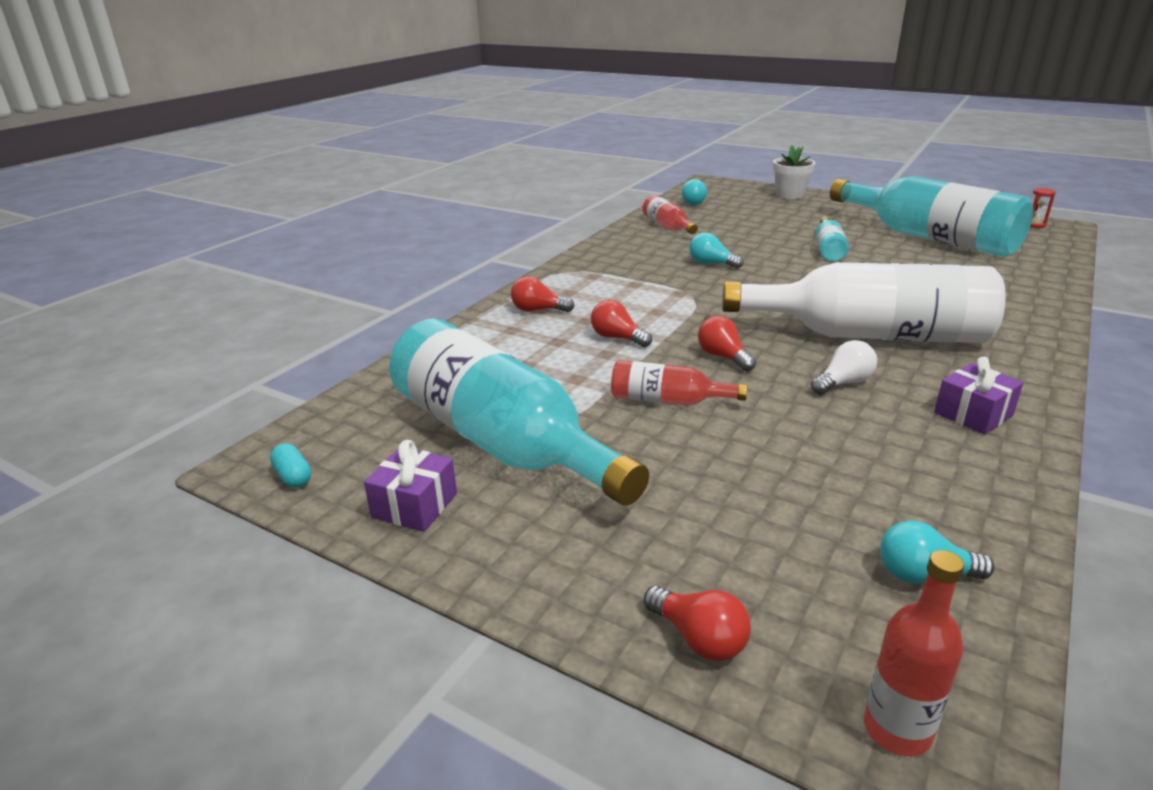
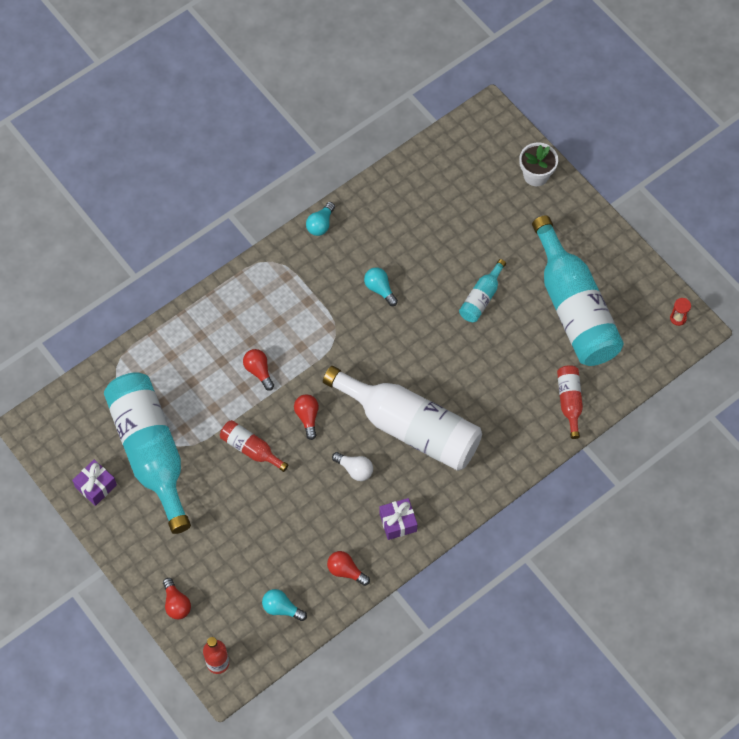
camera: 20 degrees right, 35 degrees up
(293, 476) = (46, 443): turquoise capsule -> none
(538, 310) = (227, 315): red light bulb -> red light bulb (346, 571)
(667, 226) = (389, 206): red bottle -> red bottle (569, 401)
(693, 202) = (442, 159): turquoise light bulb -> turquoise light bulb (320, 224)
(843, 383) = (354, 469): white light bulb -> white light bulb turned 45 degrees clockwise

